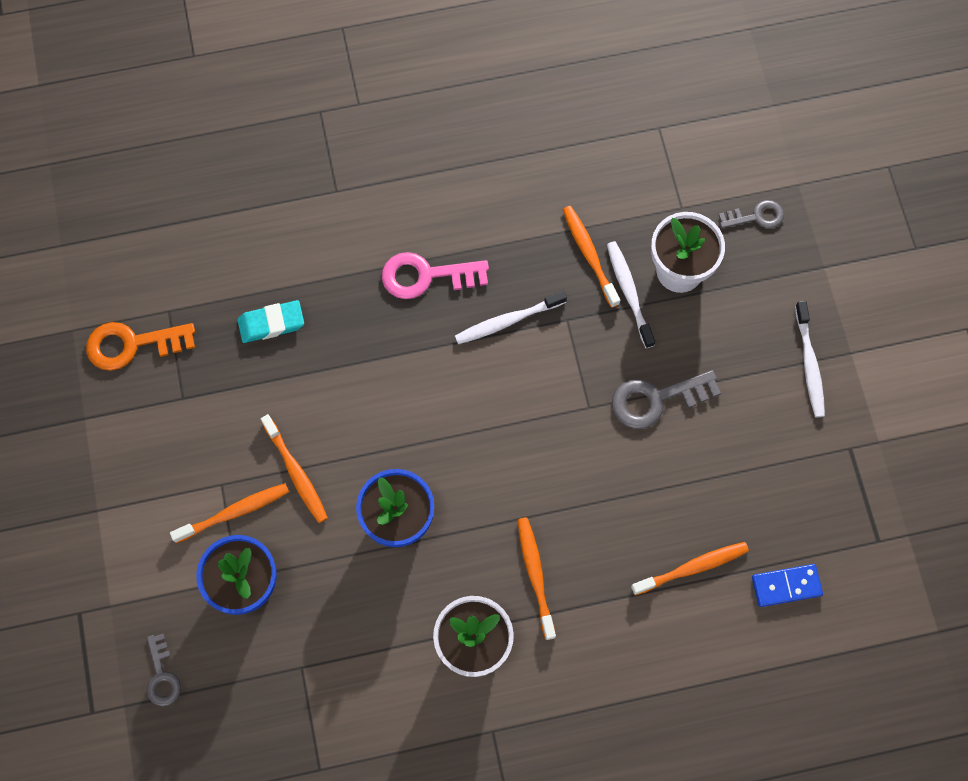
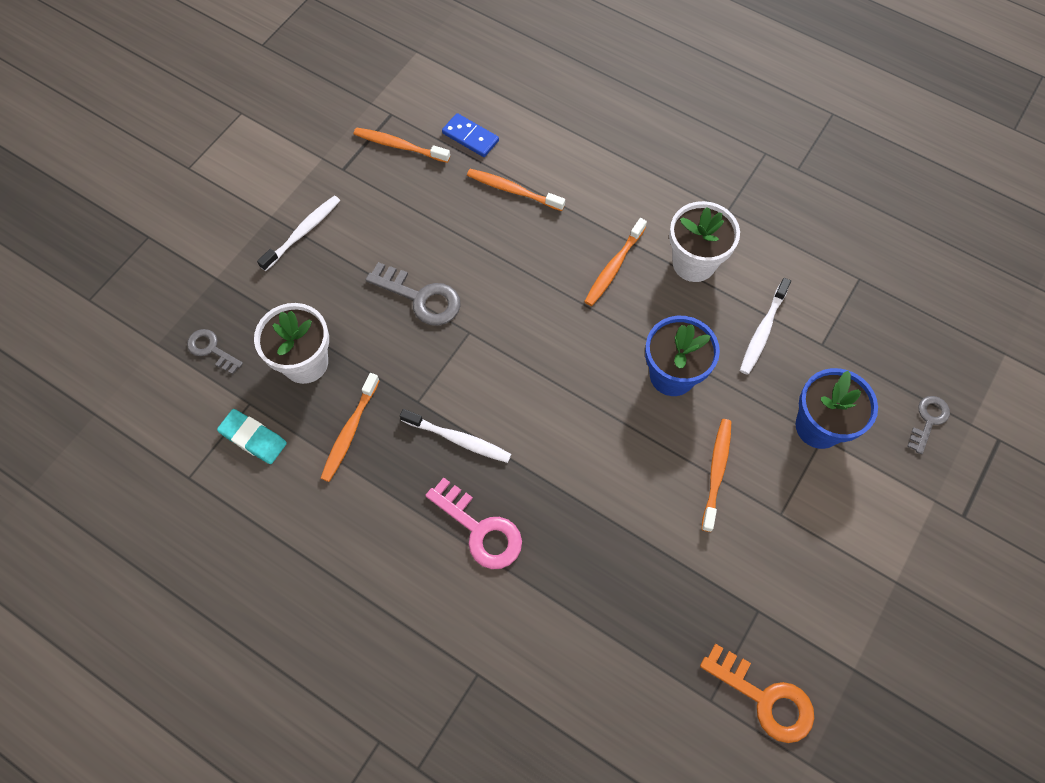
camera: 135 degrees left, 5 degrees down
(234, 512) = (787, 485): orange toothbrush -> orange toothbrush (399, 146)
(271, 323) = (634, 606): turquoise eraser -> turquoise eraser (253, 438)
(629, 292) = (355, 380): white toothbrush -> white toothbrush (762, 331)

